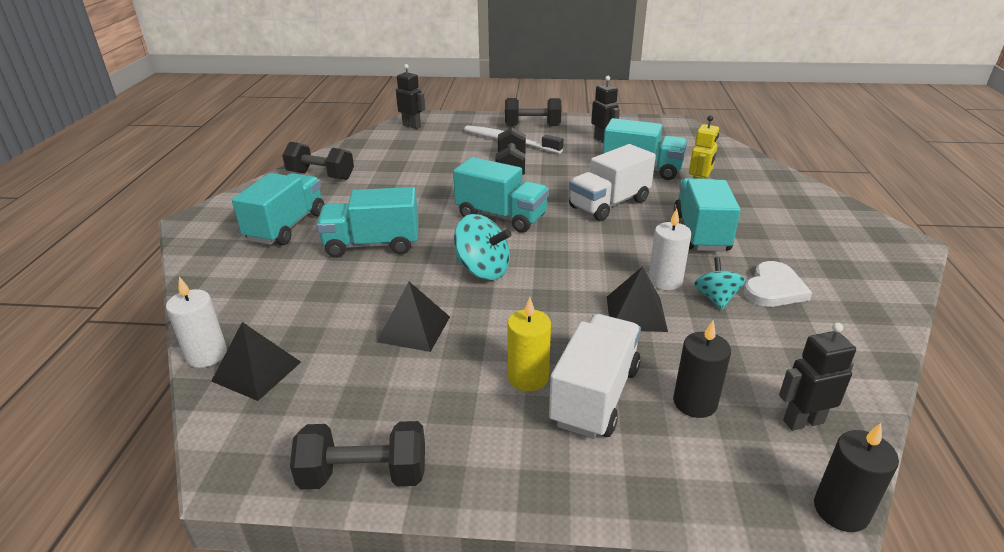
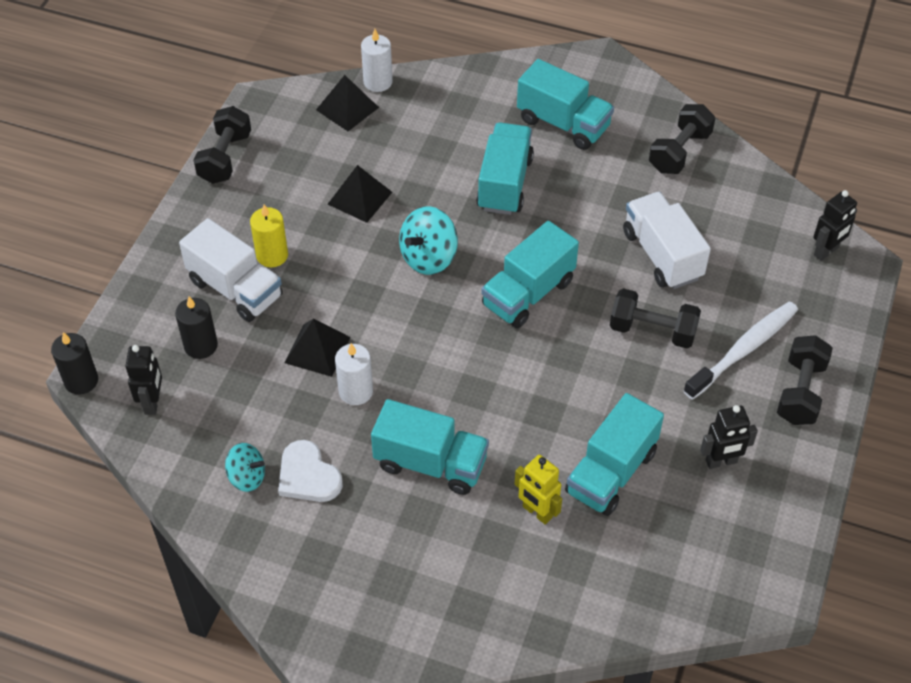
camera: 105 degrees right, 20 degrees up
(609, 204) = (525, 401): white truck -> white truck (662, 255)
(716, 298) = (313, 420): turquoise spinning top -> turquoise spinning top (247, 477)

